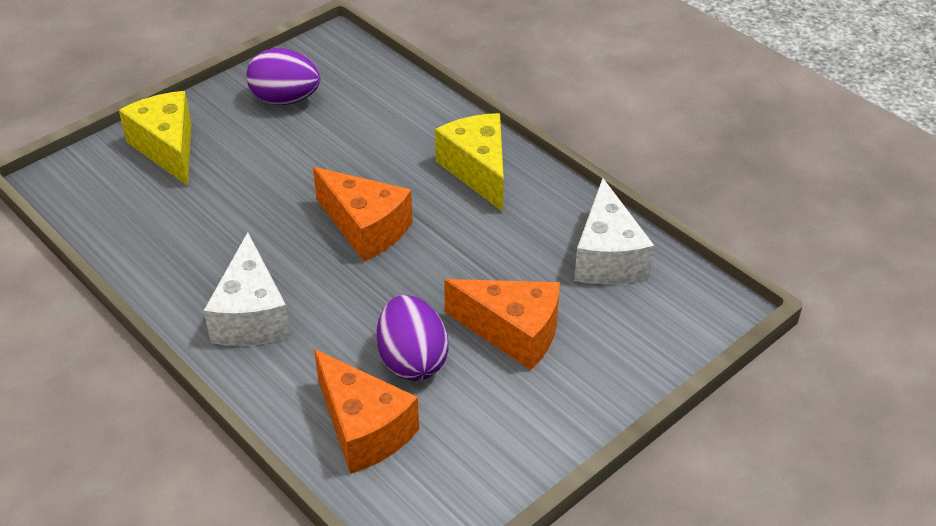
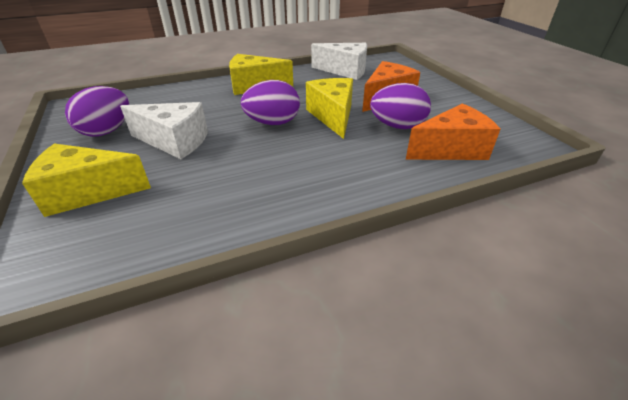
camera: 70 degrees left, 5 degrees down
(251, 315) = (328, 177): white cheese -> white cheese (175, 141)
(365, 228) = (273, 123): orange cheese -> purple egg
(413, 283) = (333, 116): none -> yellow cheese

